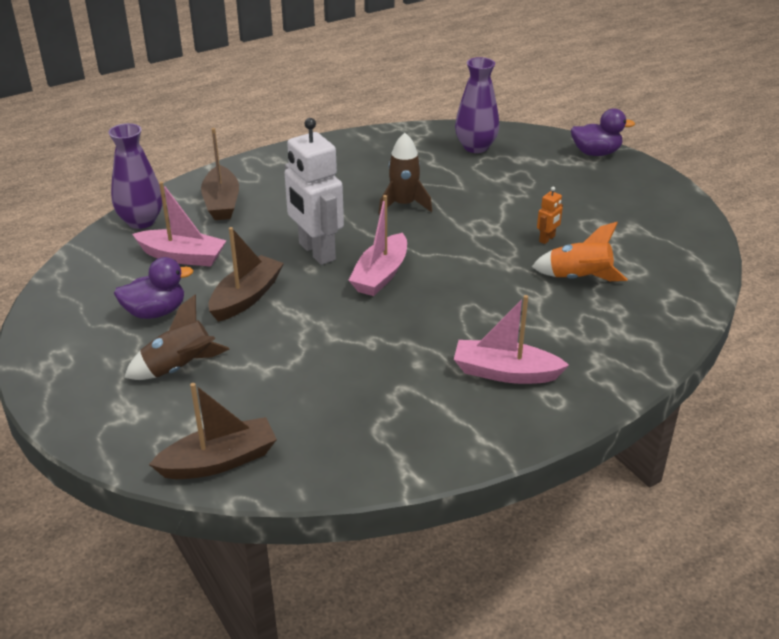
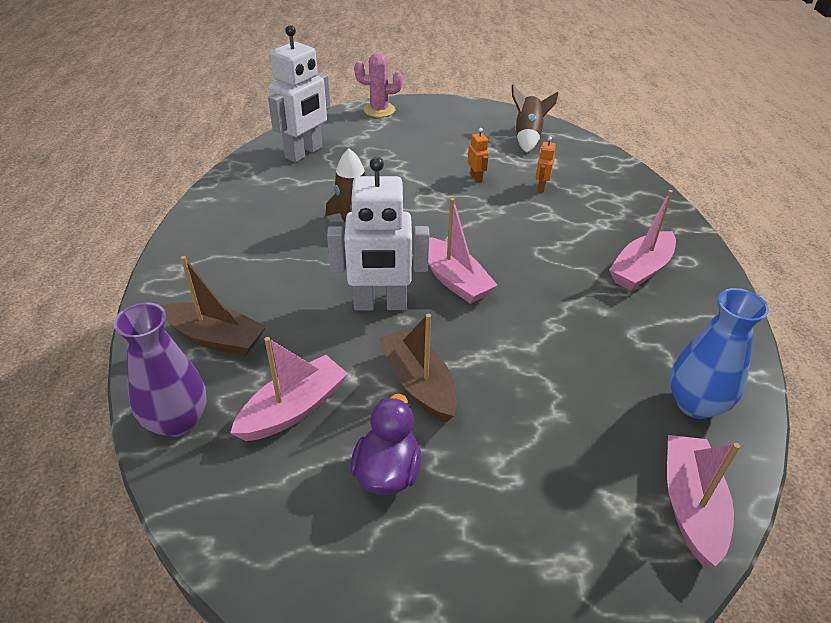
camera: 60 degrees left, 5 degrees up
(180, 368) = (512, 485): brown rocket -> brown rocket (528, 136)
(219, 461) = (690, 505): brown boat -> pink boat
(338, 443) = (695, 404): none -> blue vase
(475, 147) = (304, 153): purple vase -> white robot
(579, 278) = (541, 187): orange rocket -> orange robot
(596, 153) = (379, 110): purple duck -> pink cactus

